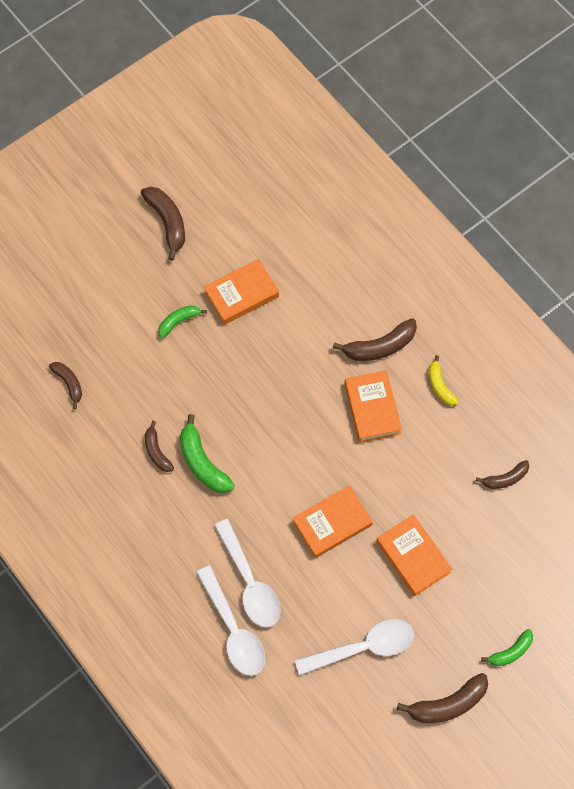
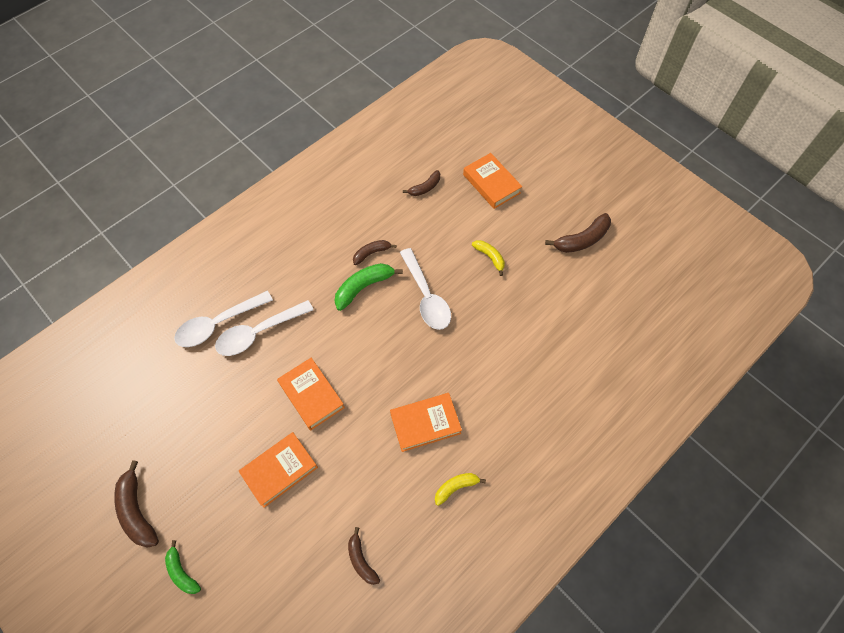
camera: 85 degrees right, 5 degrees down
(178, 322) = (490, 257): green banana -> yellow banana
(241, 294) = (524, 303): orange book -> orange book (491, 184)
(363, 647) = (196, 430): white spoon -> white spoon (426, 296)
(380, 346) = (490, 426): brown banana -> none

